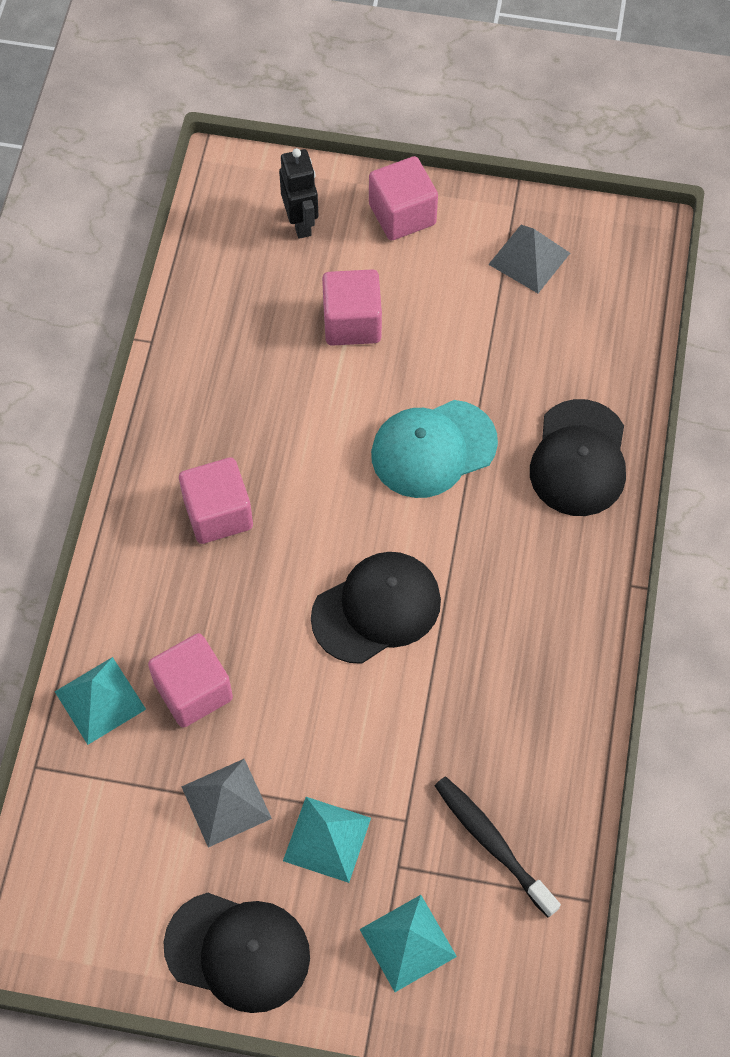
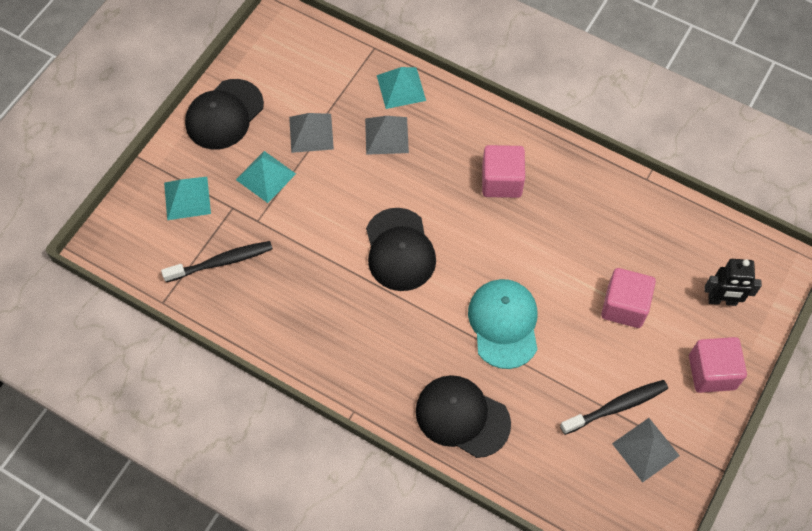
camera: 110 degrees right, 0 degrees up
(193, 691) = (386, 135): pink cube -> grey pyramid
(490, 299) = (616, 407): none -> black toothbrush

